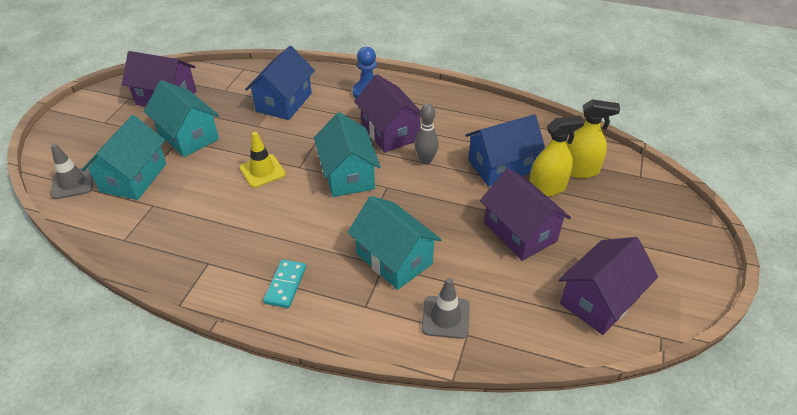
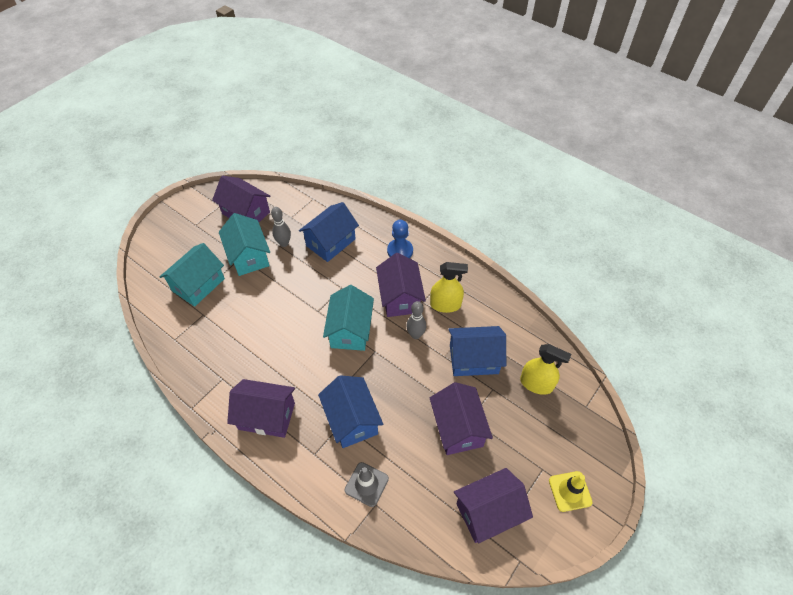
camera: 20 degrees right, 10 degrees up
(73, 183) = (157, 277): grey traffic cone -> none
(227, 115) = (284, 243): none -> grey bowling pin
(262, 171) = (289, 307): yellow traffic cone -> yellow traffic cone (570, 491)
(285, 285) = (267, 416): turquoise domino -> purple house
(394, 259) = (352, 420): turquoise house -> blue house
(547, 188) = (500, 393): yellow spray bottle -> yellow spray bottle (445, 305)

